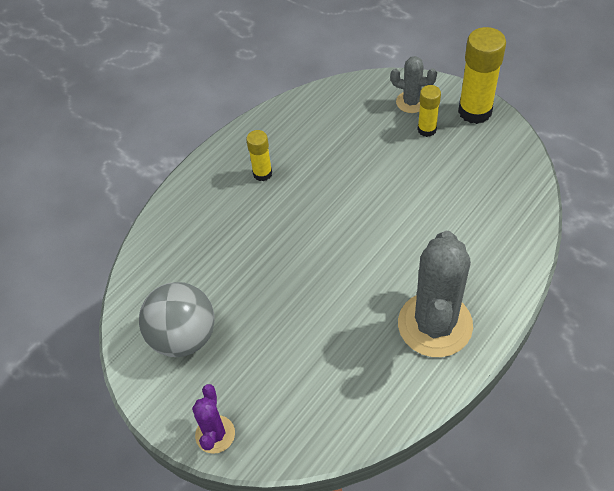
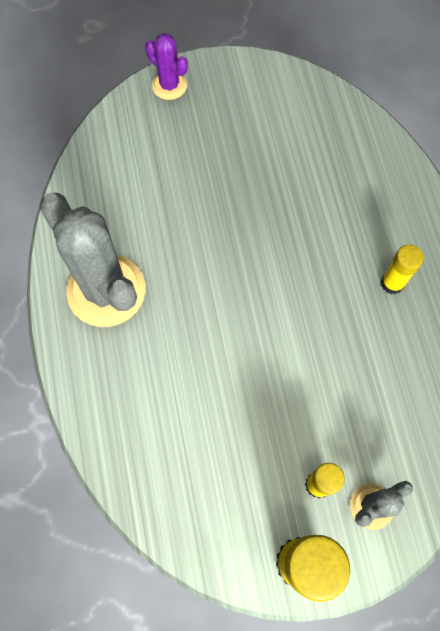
camera: 125 degrees right, 15 degrees up
(184, 336) = (268, 114): grey ball -> none

